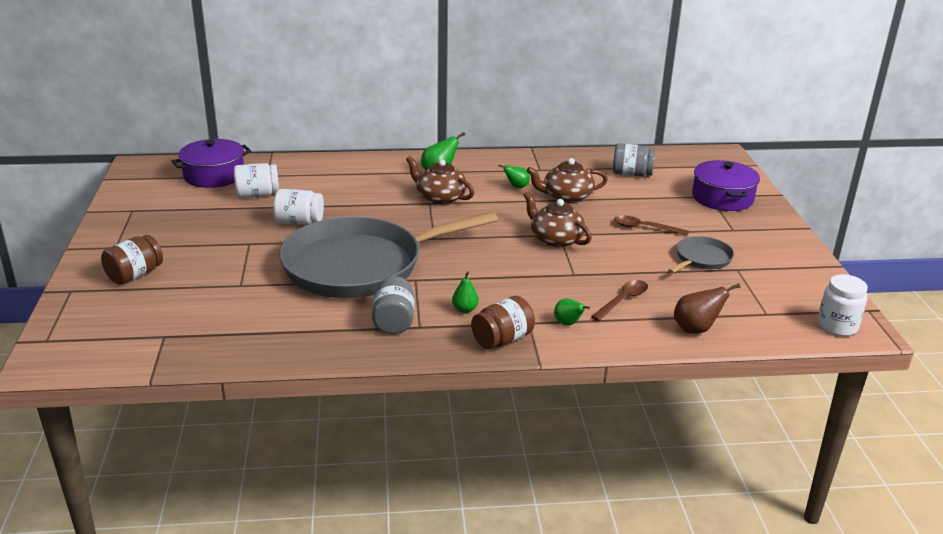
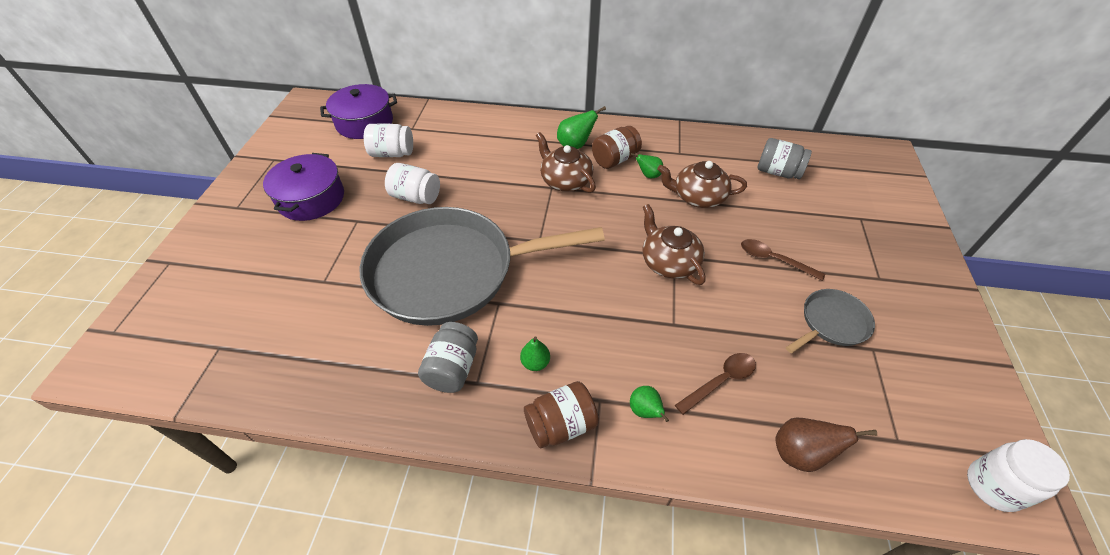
camera: 15 degrees right, 20 degrees up
(135, 275) = (235, 250): brown jar -> brown jar (615, 159)
(722, 198) = (875, 223): purple pot -> purple pot (311, 199)

